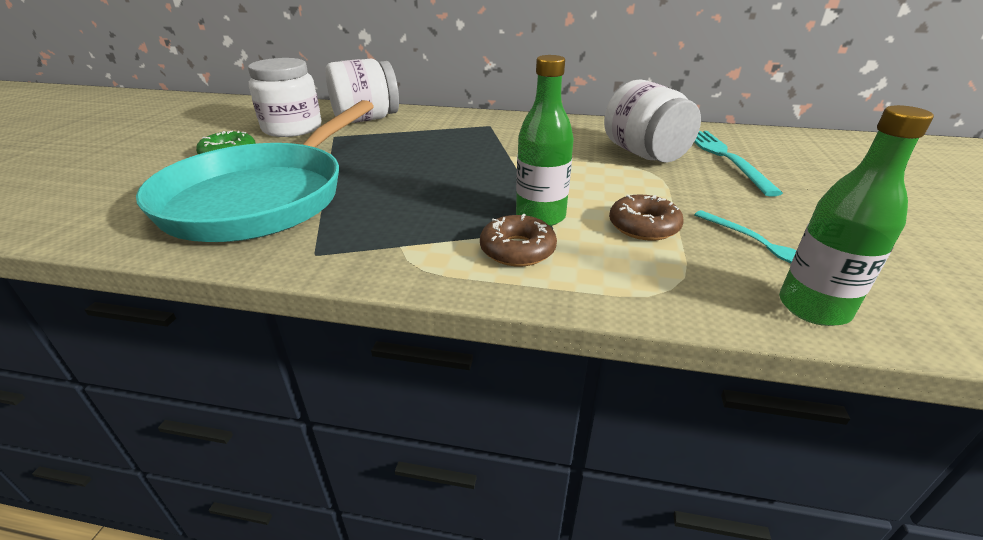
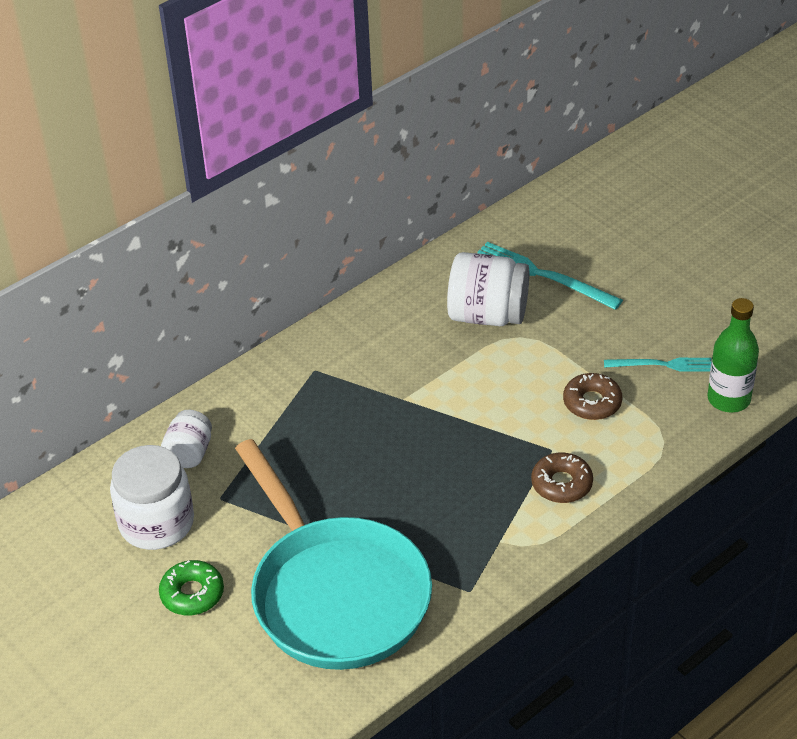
camera: 50 degrees left, 10 degrees up
(366, 119) = (189, 453): white jar -> white jar, size x0.58
(540, 216) = (529, 446): green bottle -> none

